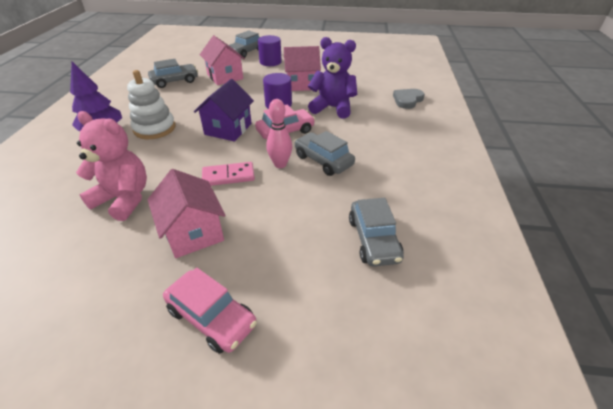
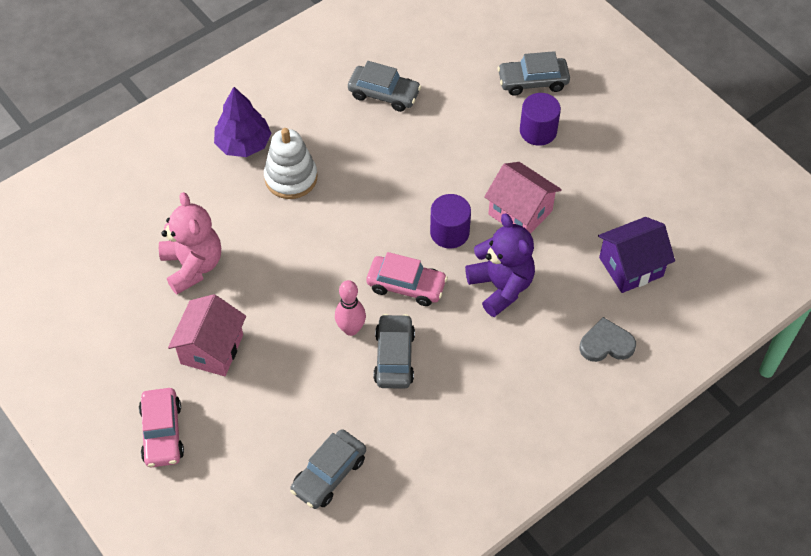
camera: 45 degrees right, 15 degrees up
(225, 77) = (448, 126): pink house -> none
(228, 129) = (356, 235): purple house -> purple house (631, 267)
(228, 176) = (293, 306): pink domino -> none

